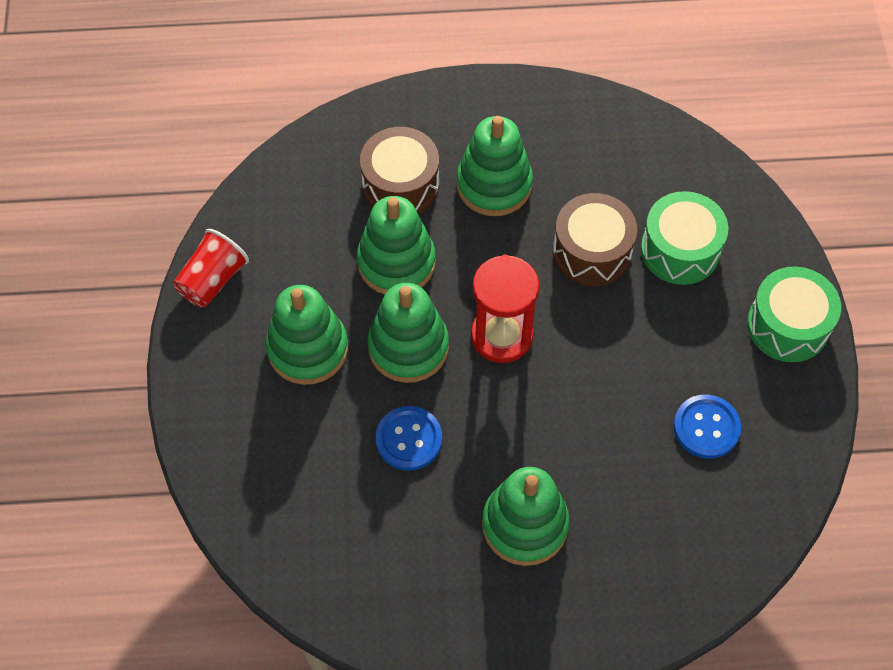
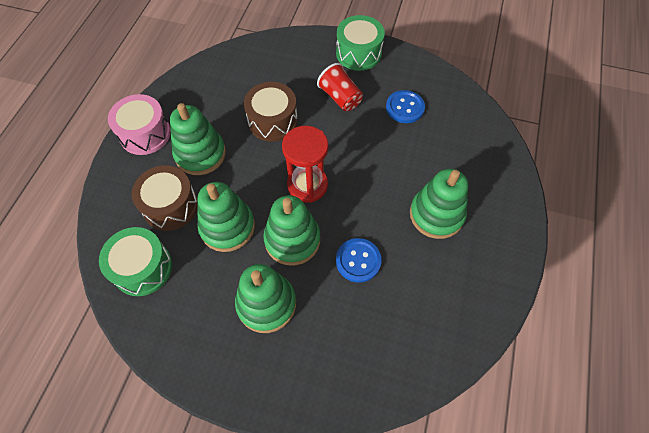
camera: 70 degrees left, 0 degrees up
(213, 280) = (180, 355): red cup -> red cup (340, 97)
(497, 106) = (145, 134): none -> pink drum
(680, 250) = (292, 81): green drum -> green drum (142, 268)

